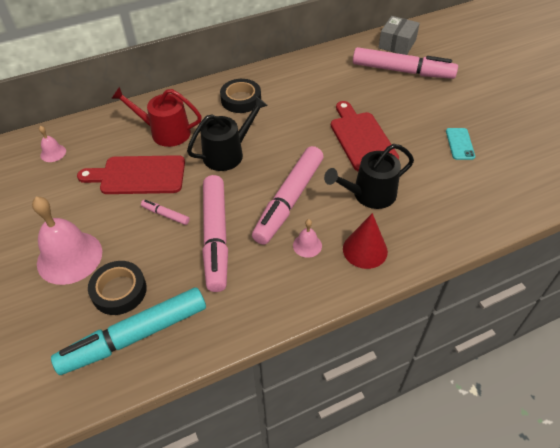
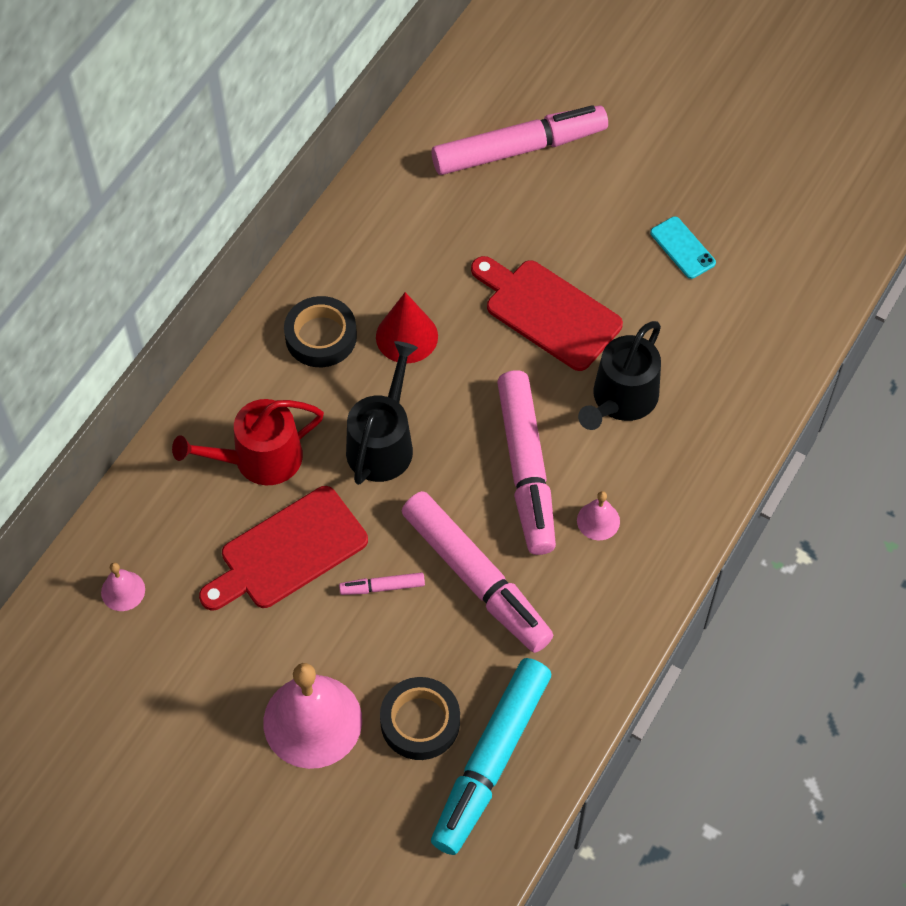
camera: 35 degrees left, 10 degrees up
(365, 250) = (671, 485): red cone -> red cone (406, 336)
(397, 44) = (473, 94): grey box -> none

